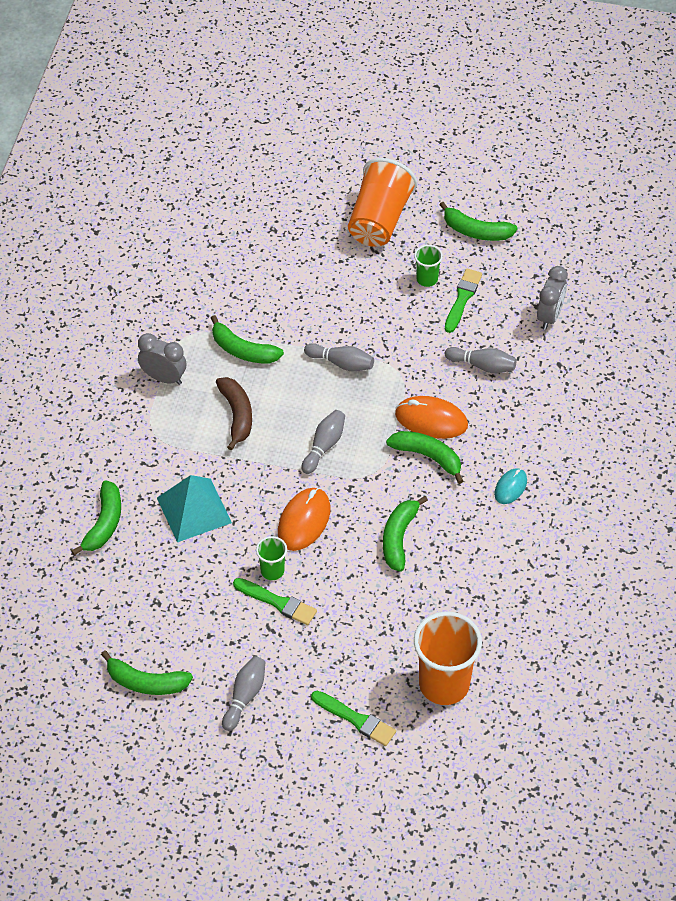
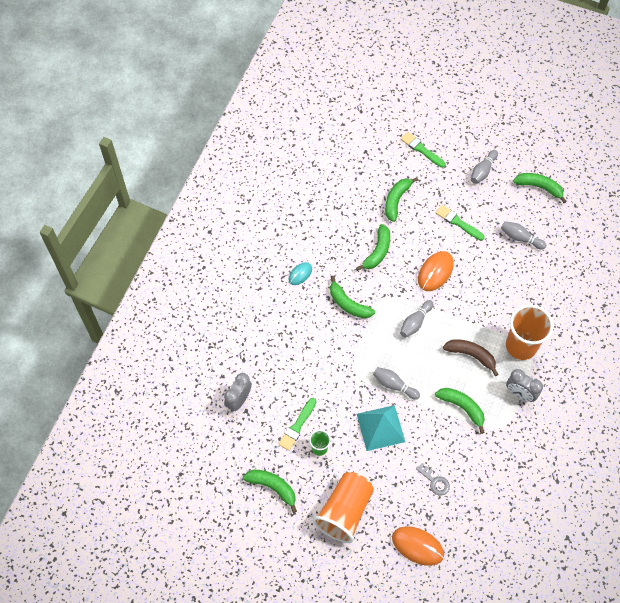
camera: 170 degrees left, 10 degrees up
(104, 523) = (563, 290): green banana -> green banana (396, 200)
(194, 510) = (505, 290): turquoise pyramid -> turquoise pyramid (380, 427)
(237, 415) = (471, 355): brown banana -> brown banana turned 120 degrees clockwise
(270, 265) = (435, 481): none -> grey key
(272, 571) = (459, 242): green cup -> none
(431, 420) = (340, 330): orange mouse -> orange mouse (417, 546)
(444, 684) = (368, 161): orange cup -> orange cup (521, 346)
(482, 365) = (296, 367): grey bowling pin -> grey bowling pin (520, 238)

